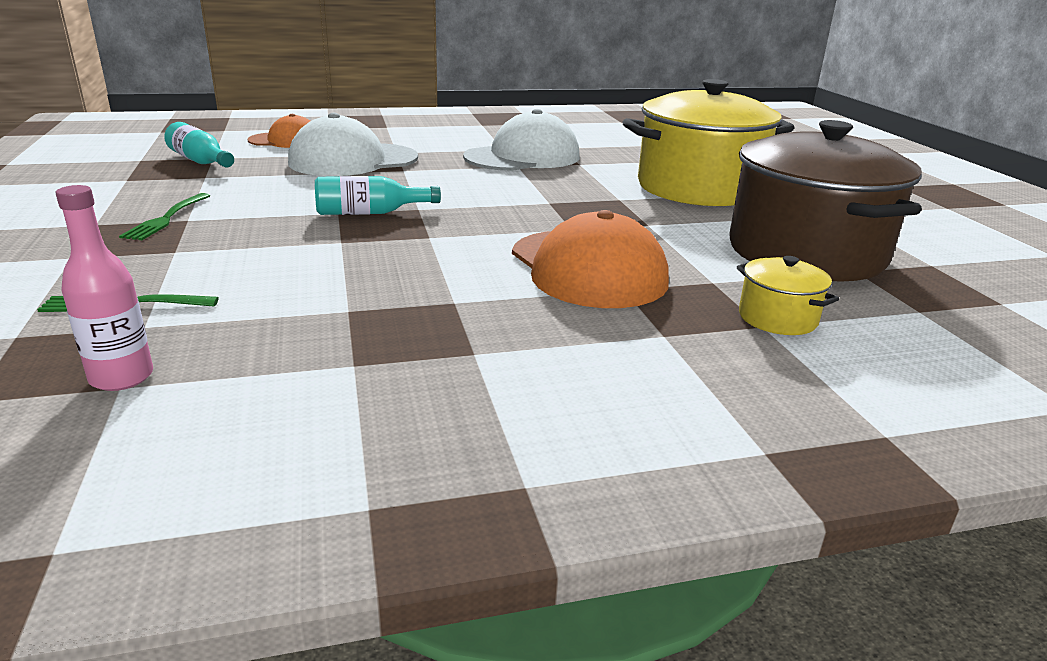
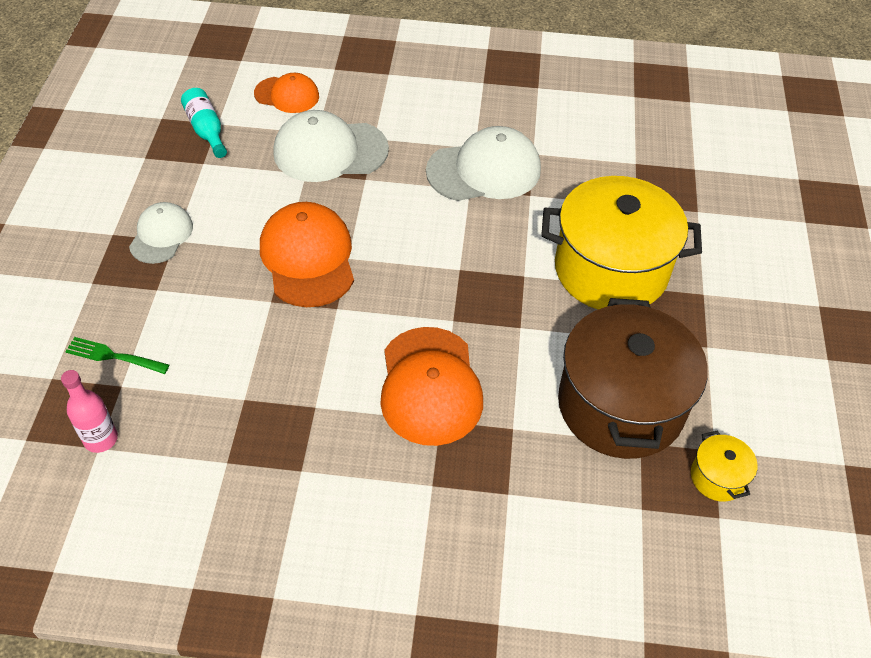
camera: 20 degrees right, 25 degrees up
(167, 218) = (161, 235): green fork -> white cap
(370, 213) = (308, 258): turquoise bottle -> orange cap
(777, 318) = (525, 488): yellow pot -> yellow pot (717, 477)

